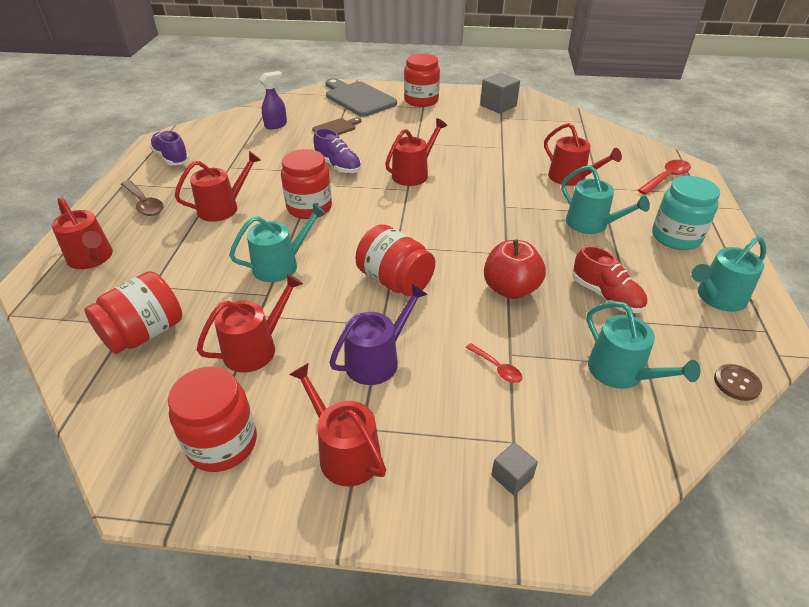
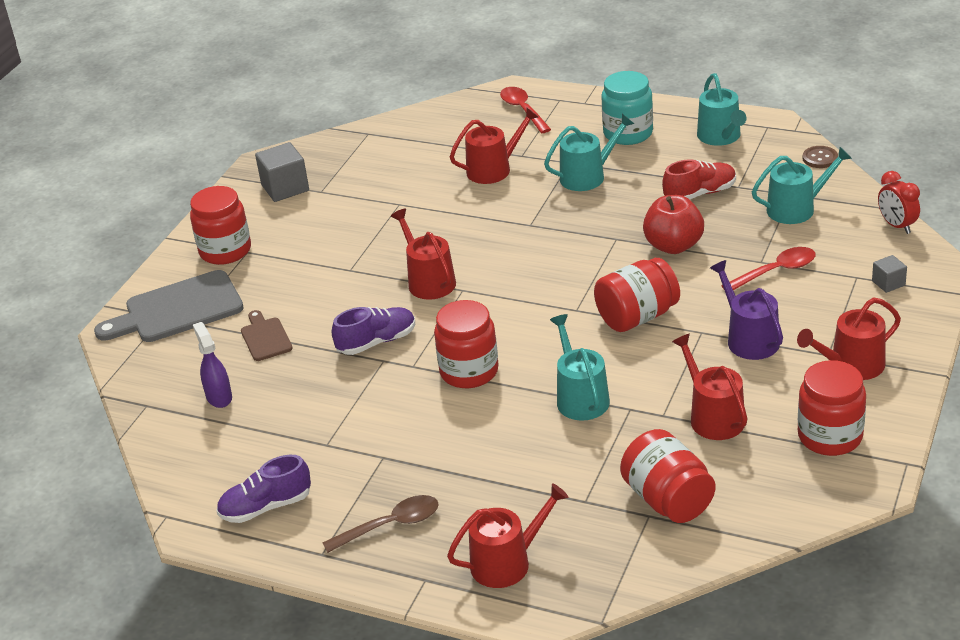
camera: 70 degrees left, 5 degrees down
(223, 208) = (436, 447): red watering can -> none
(497, 368) = (775, 271): red spoon -> red spoon, size x1.67
(639, 476) = (897, 226): none -> red clock

